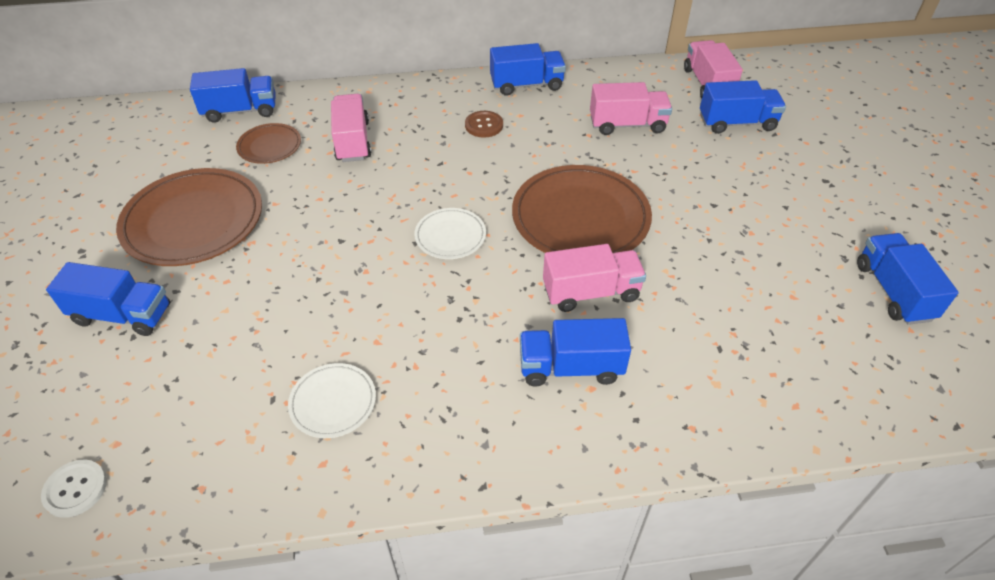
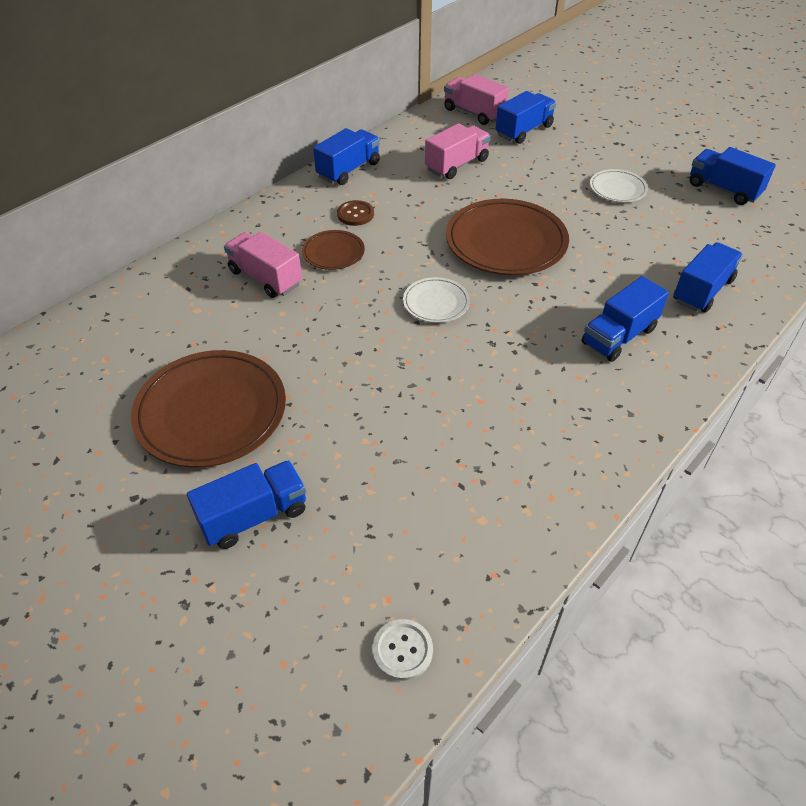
camera: 40 degrees left, 0 degrees up
(240, 111) = (123, 306): blue truck -> blue truck (702, 291)
(269, 146) = (195, 319): brown plate -> brown plate (333, 253)
(333, 402) = (505, 457): white plate -> white plate (617, 189)
(591, 292) = (572, 285): pink truck -> none

